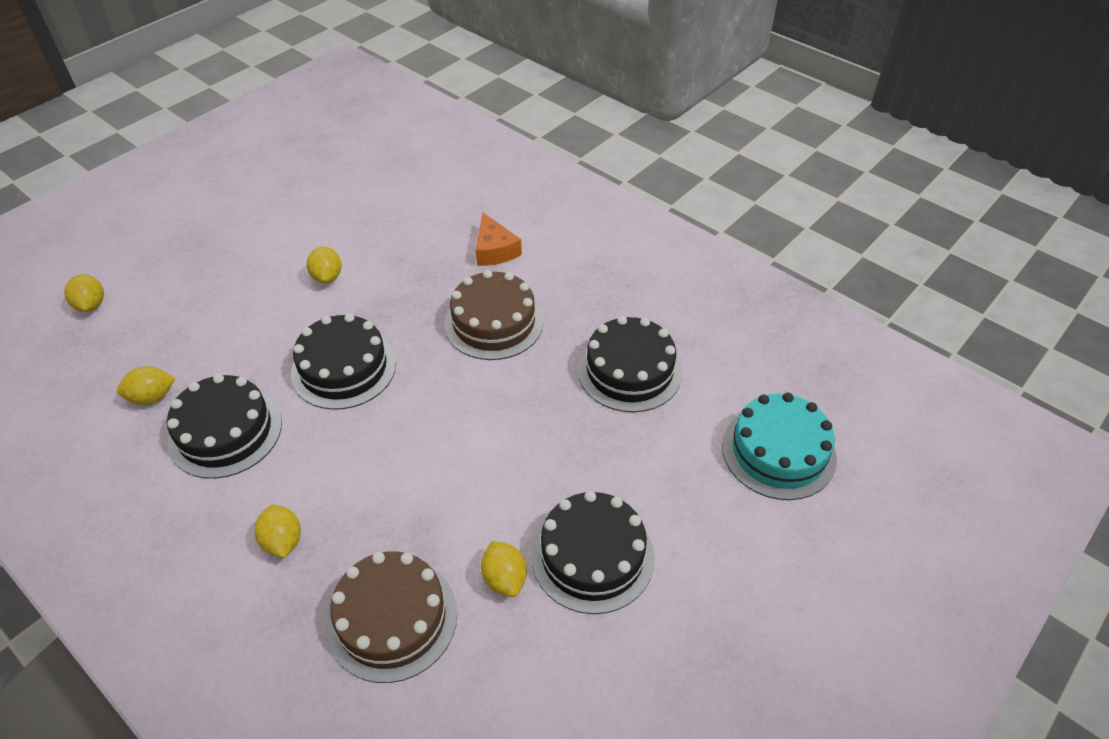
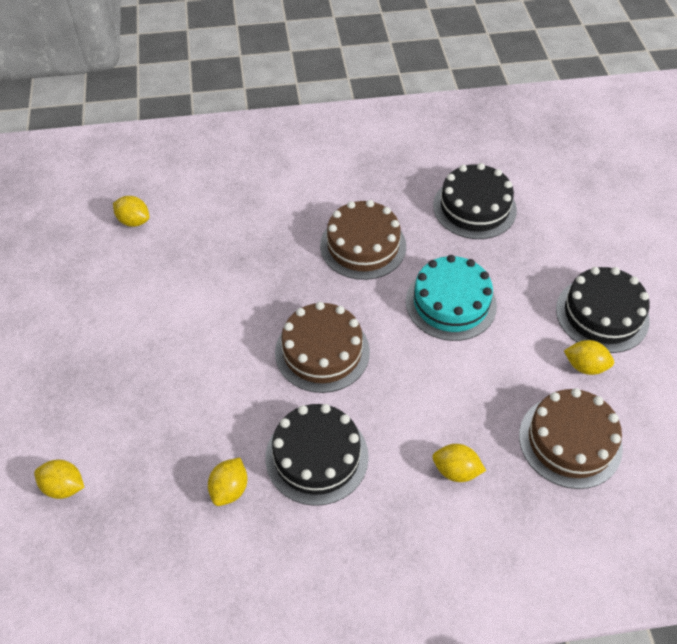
camera: 50 degrees left, 5 degrees up
(327, 277) = (211, 310): yellow lemon -> yellow lemon (134, 221)
(344, 368) = (322, 351): black cake -> brown cake
(494, 250) = (291, 203): orange cheese -> none
(778, 451) = (597, 186): turquoise cake -> turquoise cake (451, 303)

